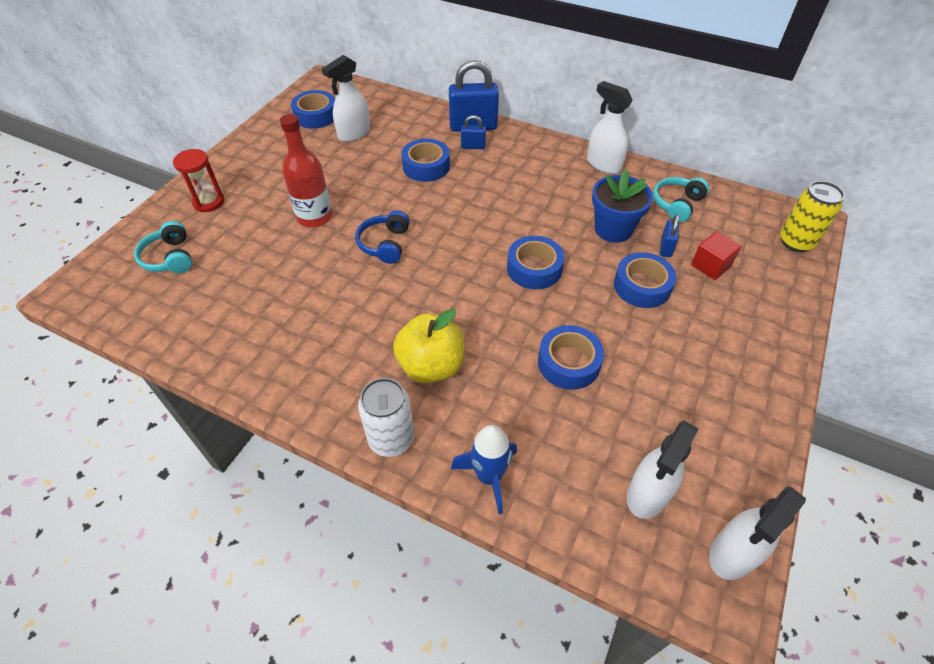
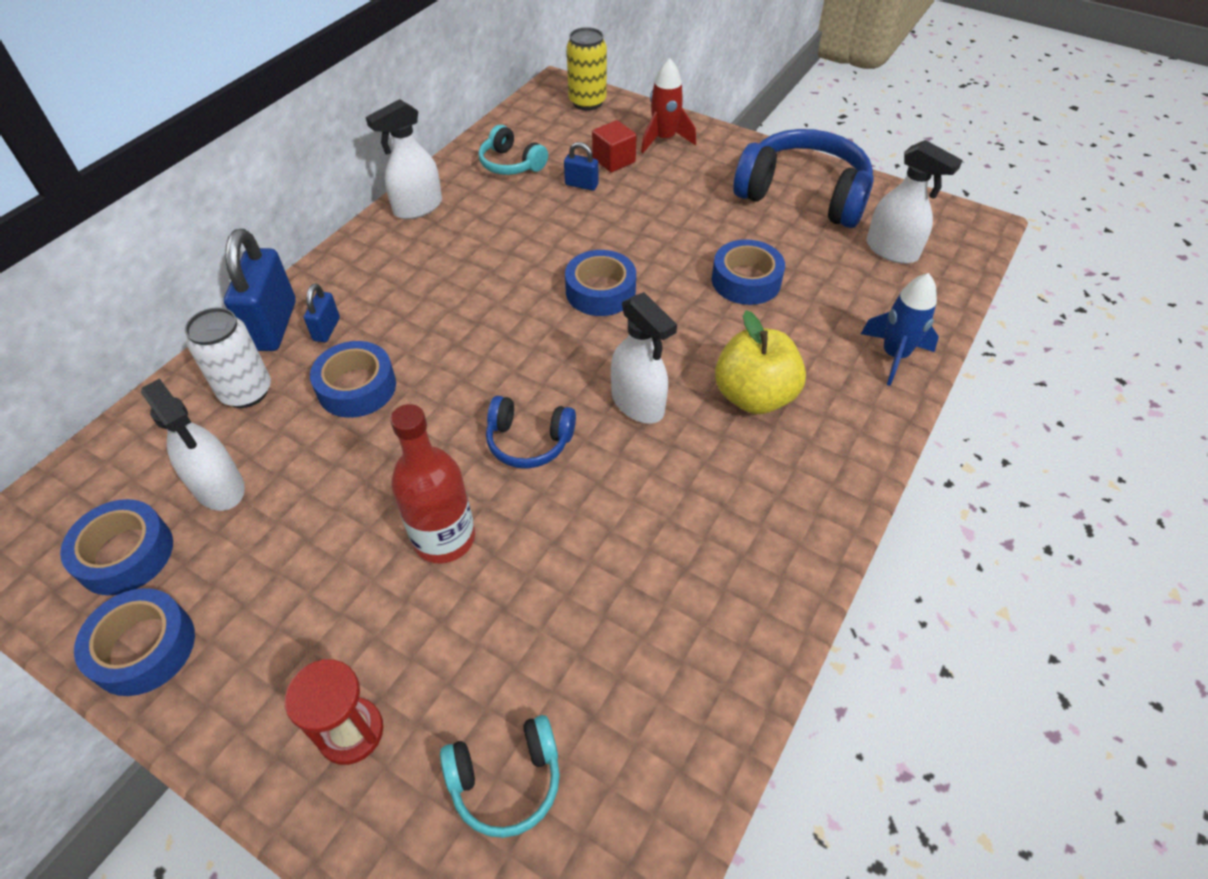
camera: 85 degrees left, 0 degrees up
(391, 439) = (861, 436): white can -> white can (246, 392)
(613, 229) = (543, 218): blue flower pot -> none
(642, 286) = (638, 212): blue tape -> blue tape (144, 648)
(716, 415) = (803, 195): none -> blue headphones
(732, 553) = (936, 214): white spray bottle -> white spray bottle (638, 403)
(762, 300) = (664, 139): none -> red rocket

